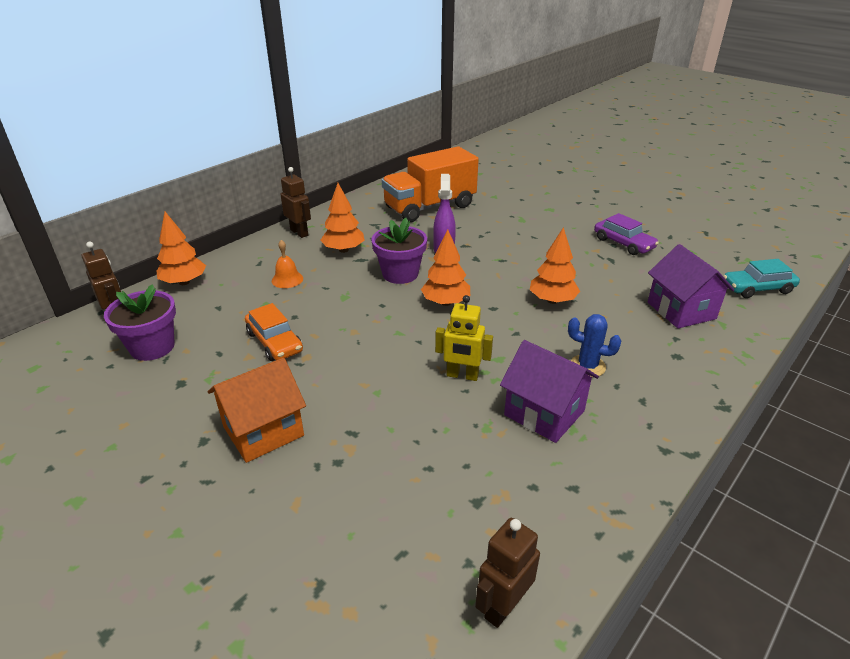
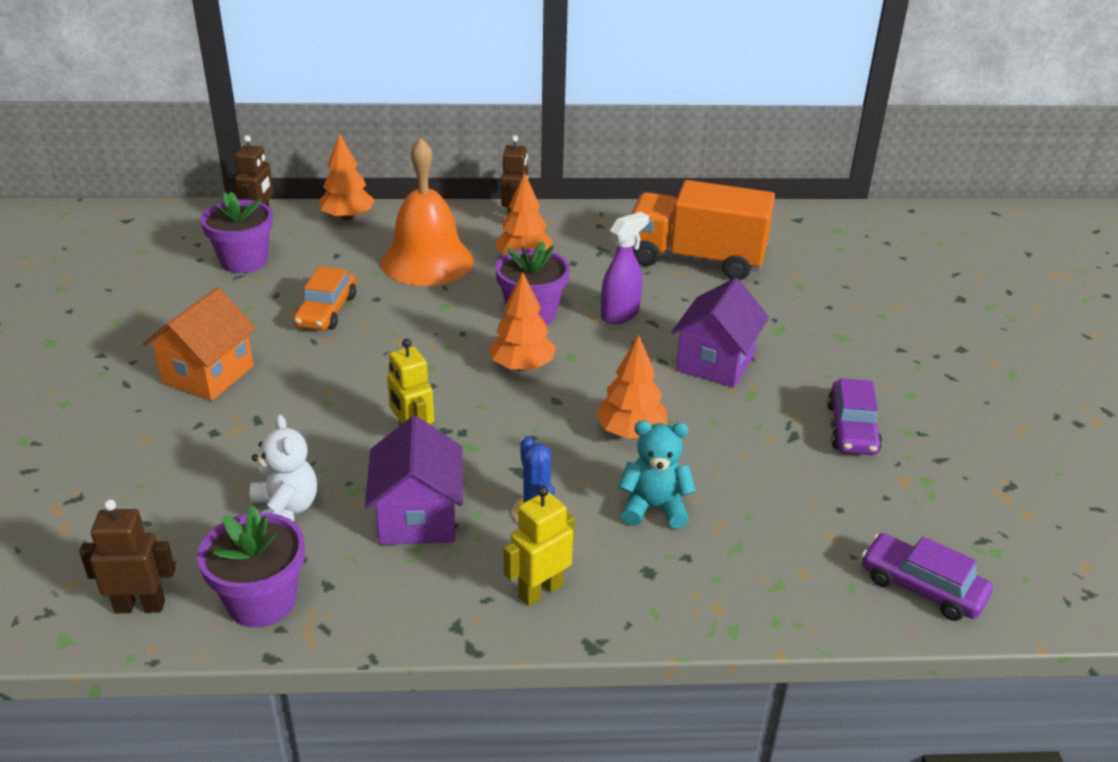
camera: 45 degrees right, 0 degrees up
(263, 431) = (208, 375): orange house -> orange house turned 75 degrees counterclockwise
(287, 279) = (427, 261): orange bell -> orange bell, size x2.36
(471, 468) = (285, 509): none -> white teddy bear
(561, 530) = (261, 601): none -> purple flower pot
(625, 327) = (654, 508): none -> turquoise teddy bear
(660, 401) = (540, 591): none -> yellow robot
(681, 310) = (757, 538): purple house -> purple house (715, 362)
(757, 288) = (922, 587): turquoise car -> purple car

